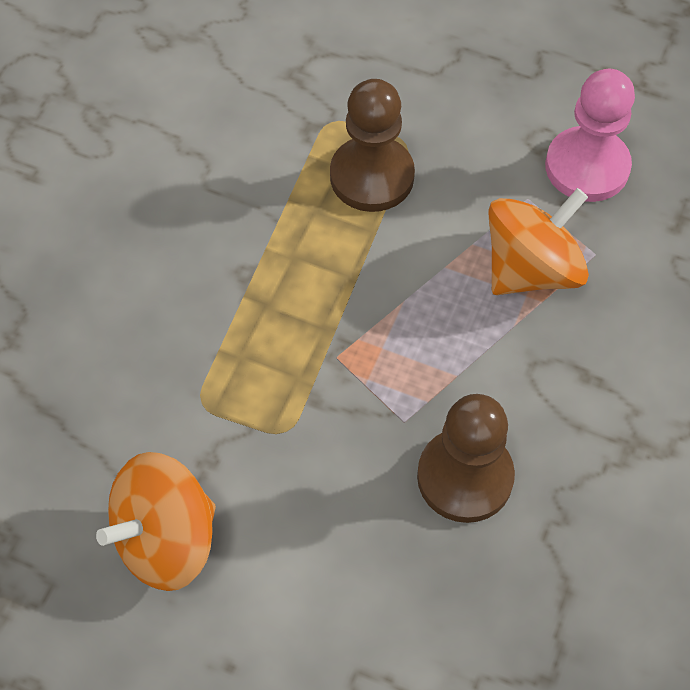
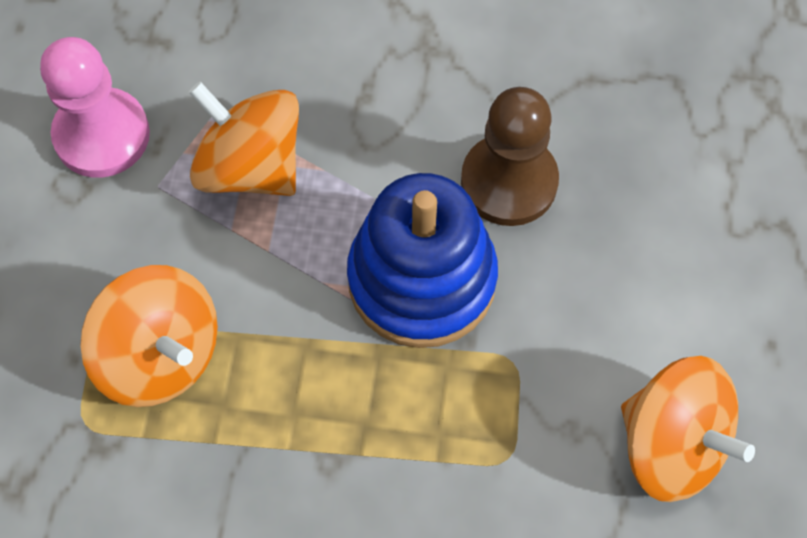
camera: 105 degrees left, 5 degrees up
(372, 176) = (160, 355): brown pawn -> orange spinning top
(384, 378) = (422, 279): none -> blue stacking toy

